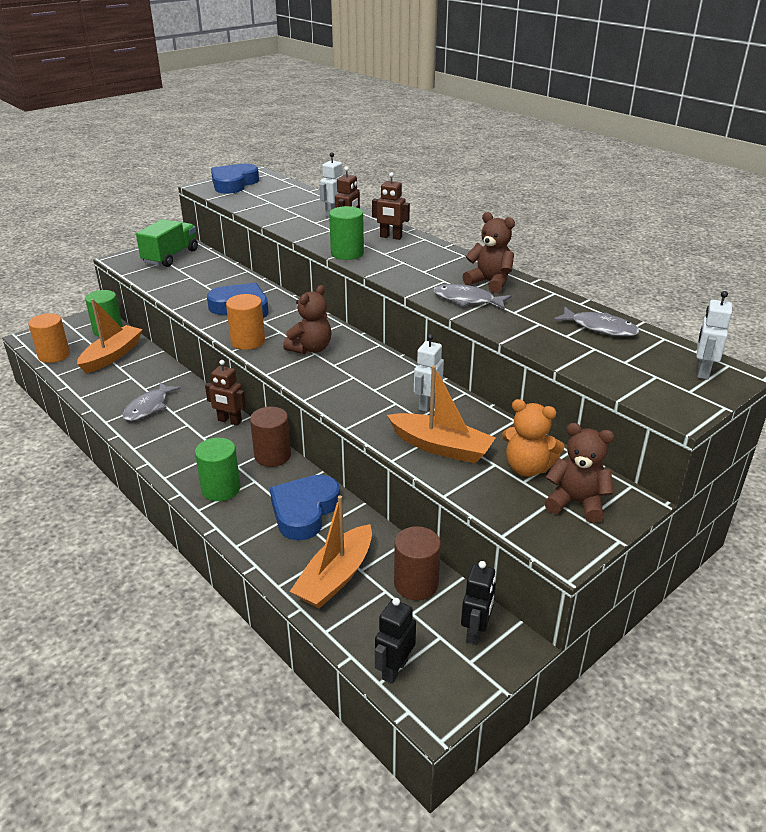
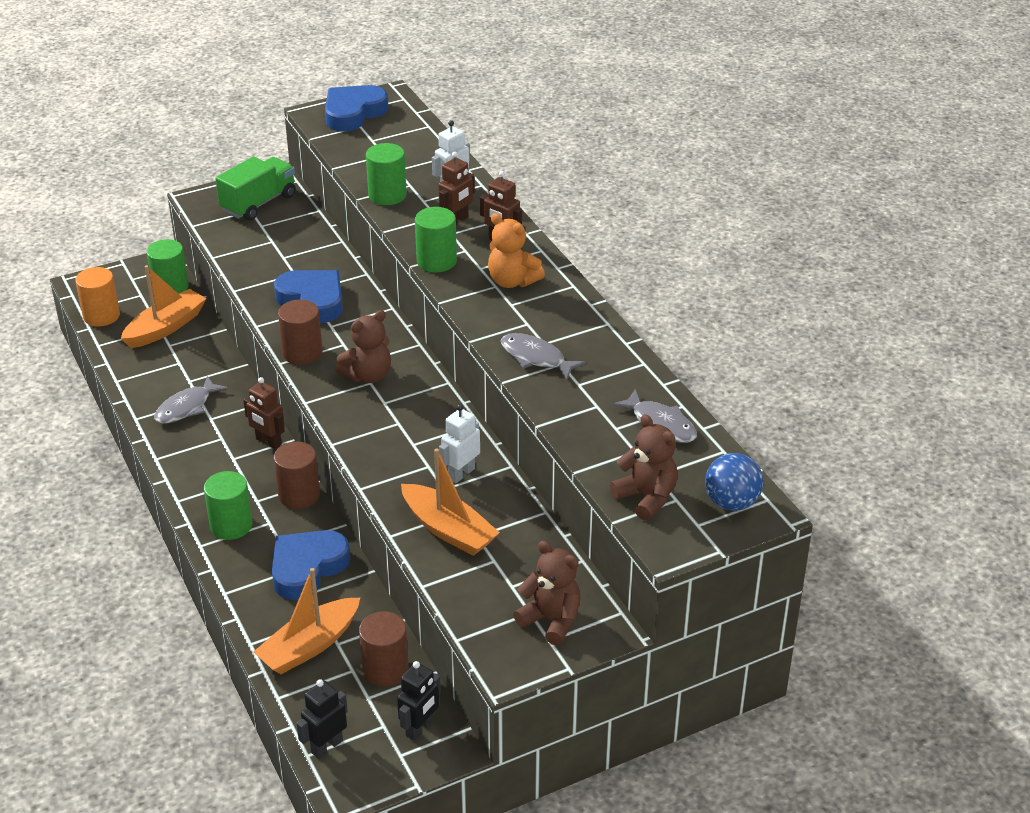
camera: 15 degrees right, 5 degrees up
(248, 341) = (302, 353): orange cylinder -> brown cylinder
(285, 222) = (387, 195): none -> green cylinder
(490, 282) = (578, 335): brown teddy bear -> brown teddy bear (646, 497)
(527, 468) = (525, 571): orange teddy bear -> orange teddy bear (512, 281)
(702, 371) = (731, 503): white robot -> blue ball

